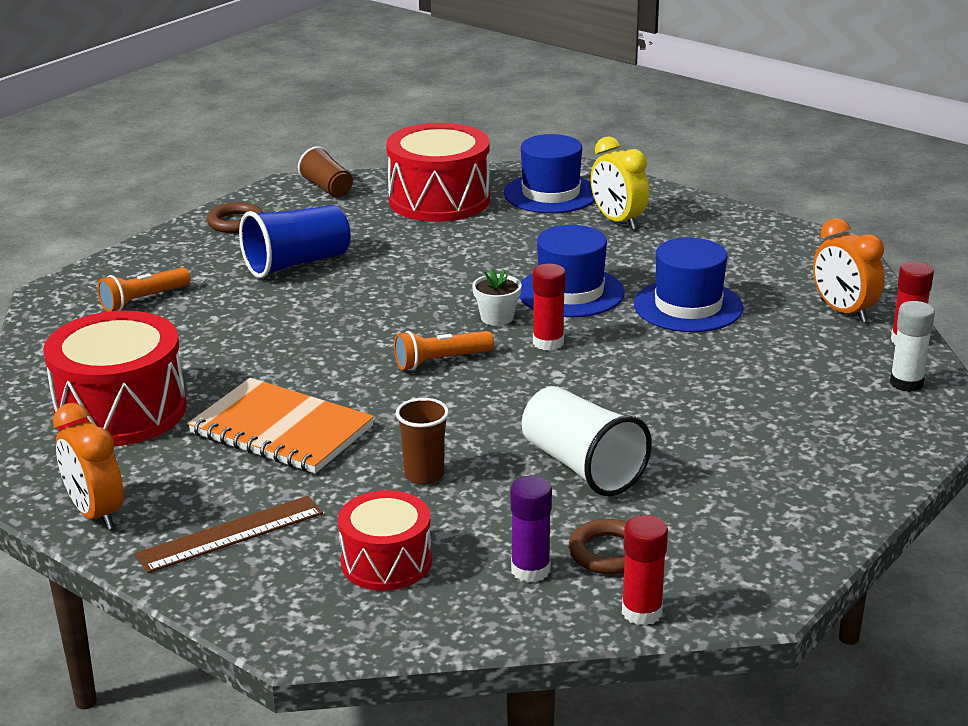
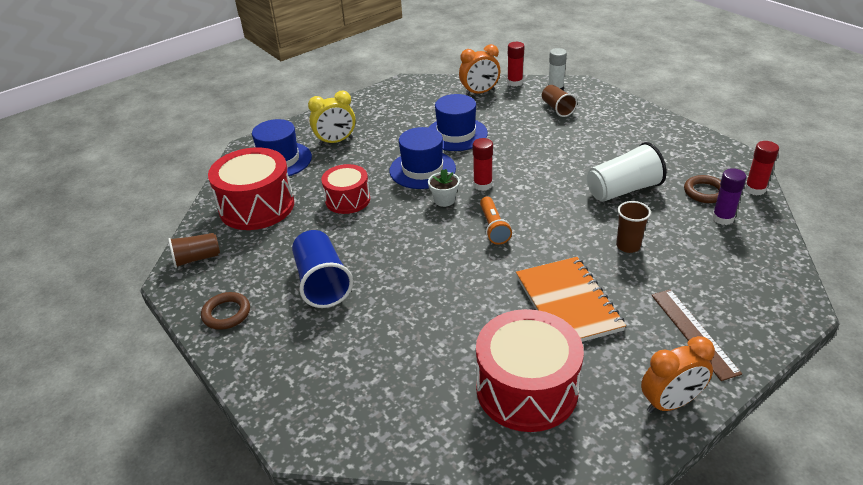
camera: 75 degrees left, 10 degrees up
(143, 300) = (344, 375): orange flashlight -> none
(281, 430) = (568, 303): orange notebook -> orange notebook turned 60 degrees counterclockwise
(386, 562) = (719, 268): red drum -> red drum (347, 200)
(832, 389) = (557, 108): none -> brown cup

